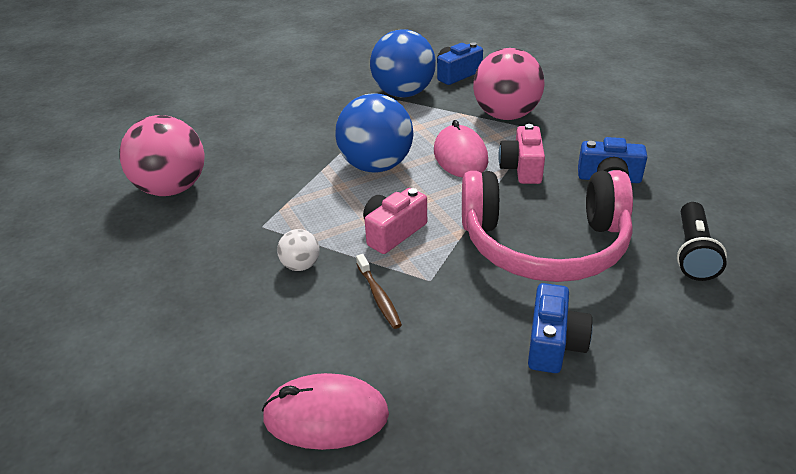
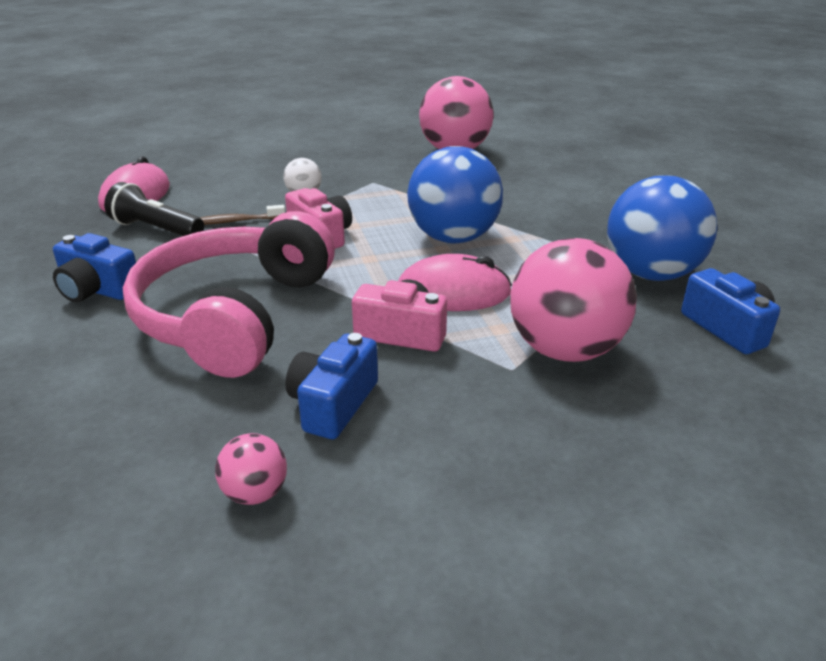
camera: 100 degrees right, 5 degrees down
(693, 252) = (121, 426): black flashlight -> black flashlight (156, 229)
(694, 188) = (255, 493): none -> pink ball

